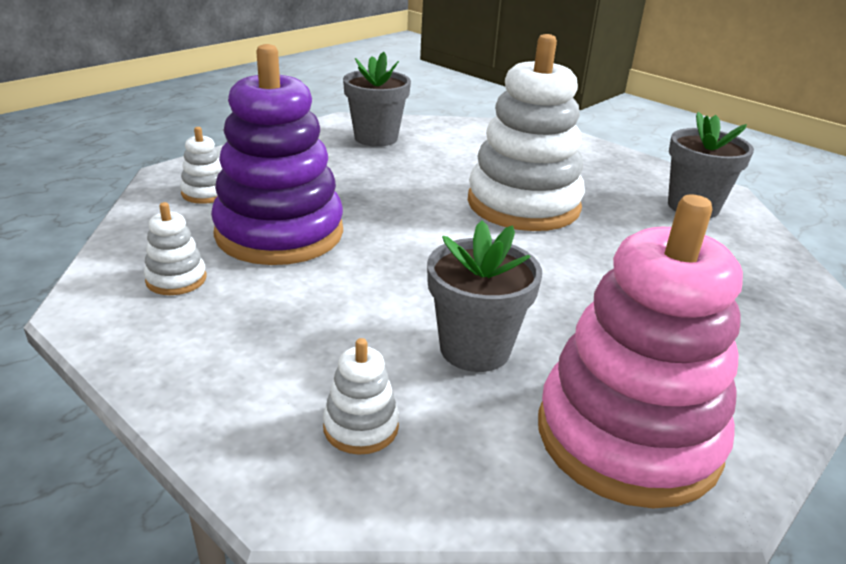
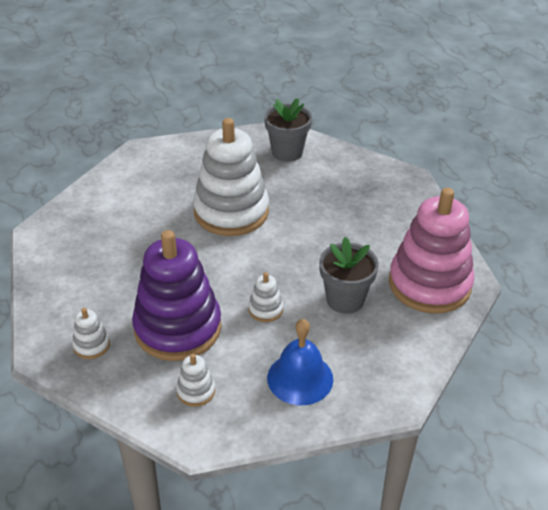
camera: 55 degrees left, 10 degrees up
(264, 359) = (300, 378): none -> blue bell
(361, 427) = (372, 362): white stacking toy -> white stacking toy (265, 309)
(376, 138) = (82, 230): grey flower pot -> none

